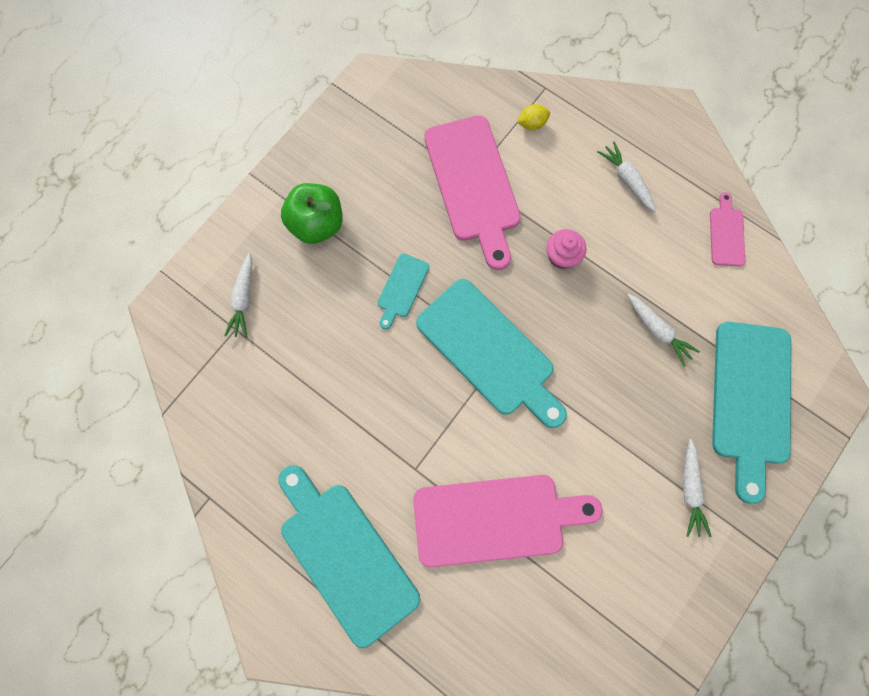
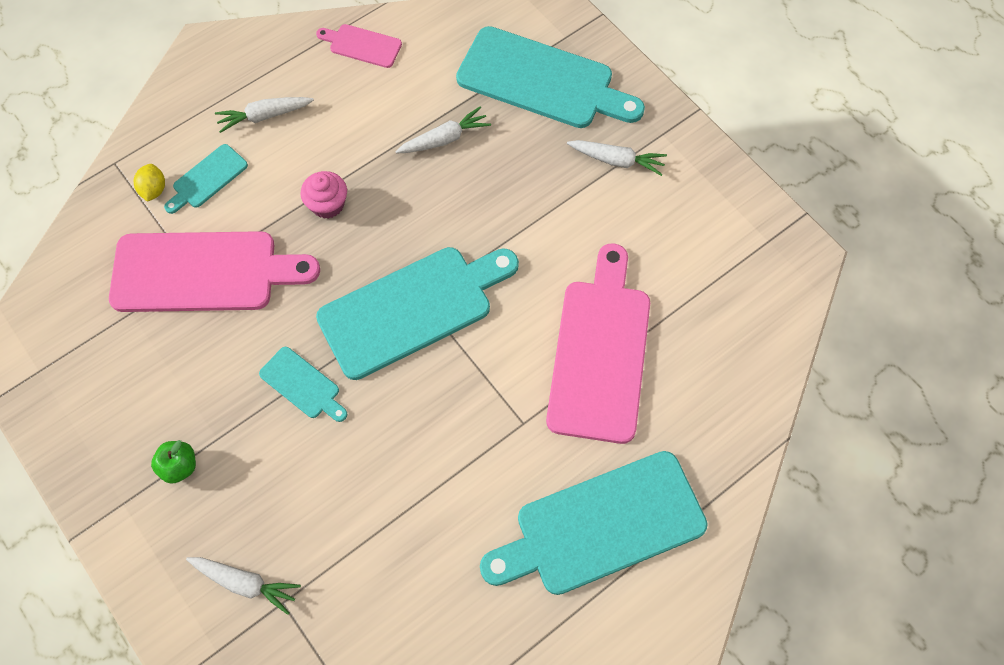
camera: 75 degrees left, 10 degrees down
(317, 224) = (179, 466): green apple -> green apple, size x0.54
(554, 158) = (207, 179): none -> turquoise cutting board

